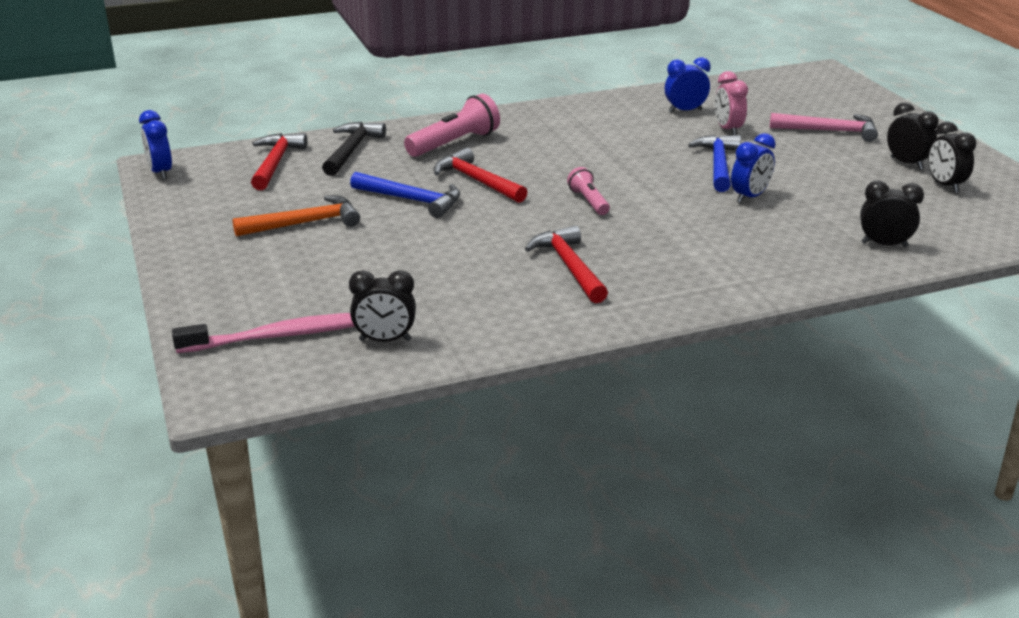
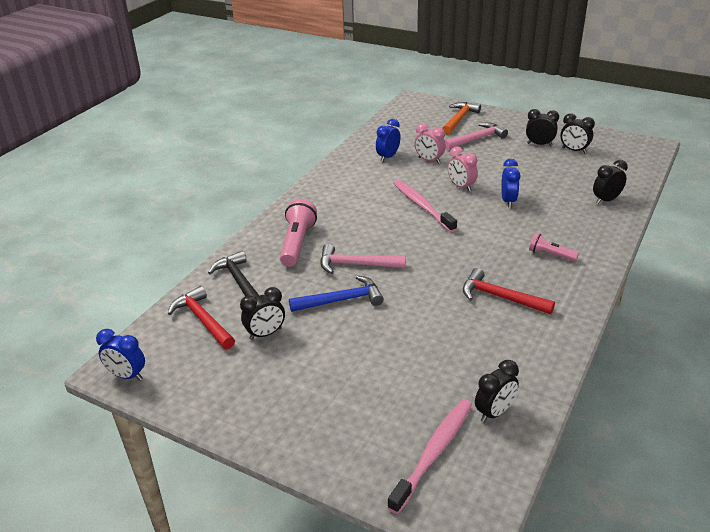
camera: 40 degrees left, 5 degrees up
(304, 194) = (265, 334): none -> black clock
(305, 223) = (304, 357): orange hammer -> orange hammer (459, 119)
(477, 181) = (356, 264): red hammer -> pink hammer
(588, 201) = (439, 246): pink flashlight -> pink flashlight (550, 255)
(638, 164) = (422, 206): none -> pink toothbrush
(718, 164) = (461, 187): blue hammer -> pink clock

